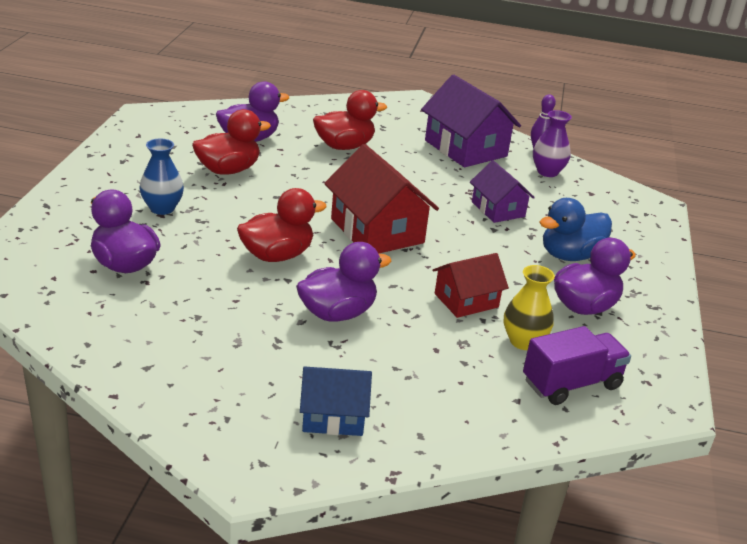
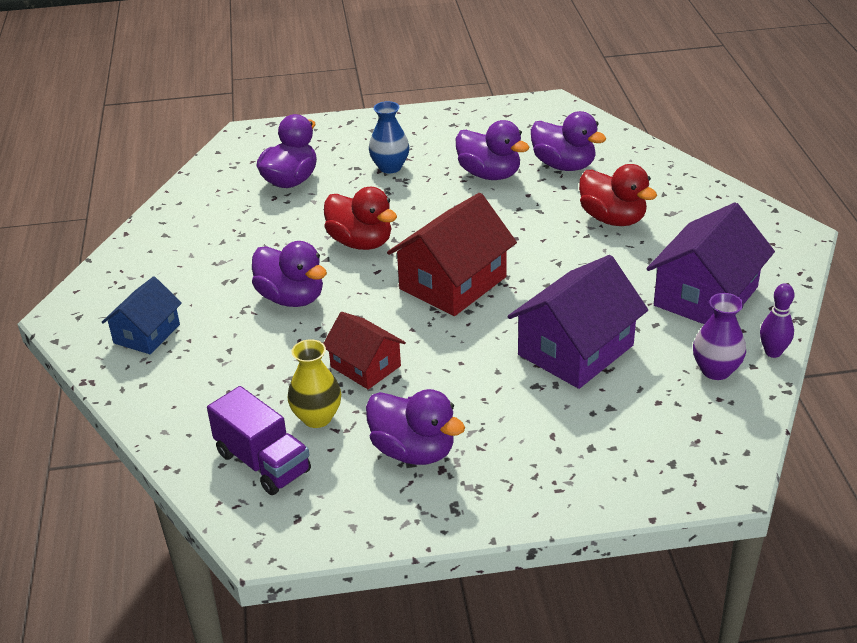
camera: 75 degrees right, 5 degrees up
(228, 170) = (489, 174): red duck -> purple duck
(333, 416) = (146, 334): blue house -> blue house turned 45 degrees clockwise
(498, 209) = (575, 350): purple house -> purple house, size x1.67
(570, 255) = (516, 423): blue duck -> none

